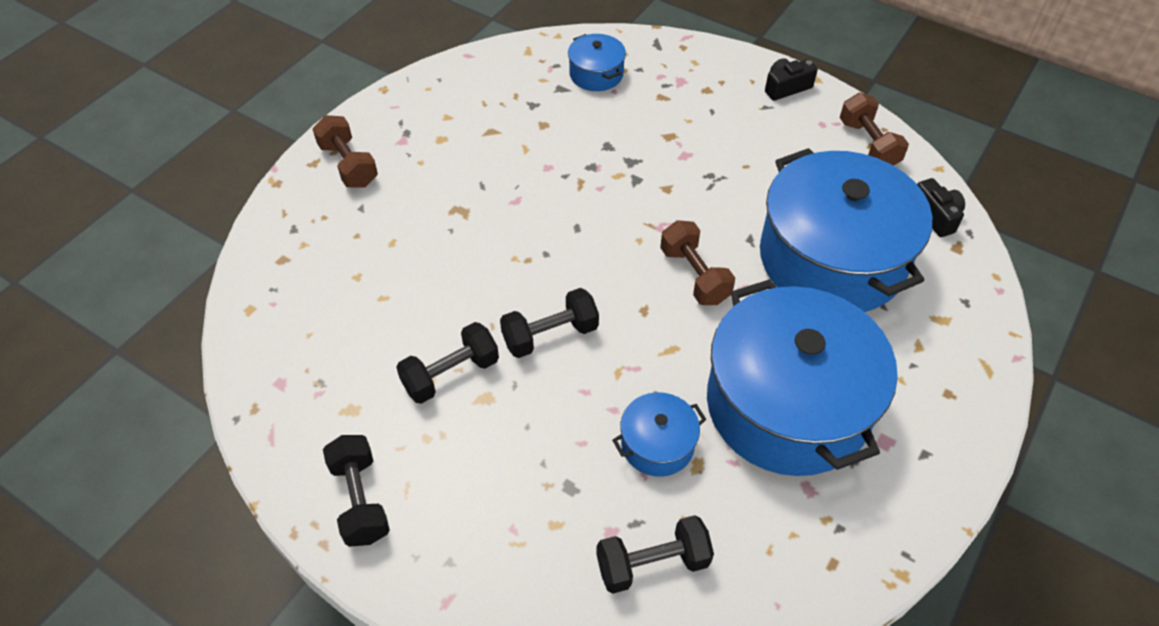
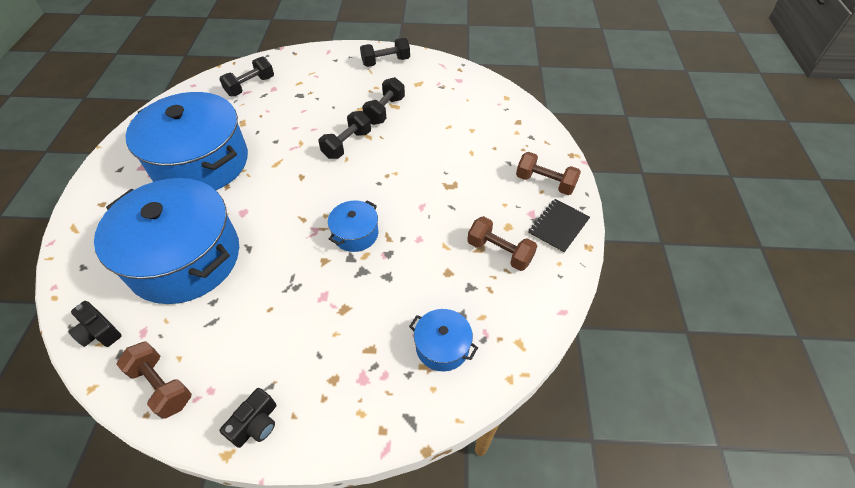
camera: 150 degrees right, 0 degrees up
(360, 500) = (386, 62): black dumbbell -> black dumbbell turned 60 degrees counterclockwise
(390, 117) = (558, 226): none -> black notebook
(657, 444) = (265, 122): blue pot -> blue pot (355, 234)
(694, 275) = (278, 208): brown dumbbell -> brown dumbbell (499, 252)

